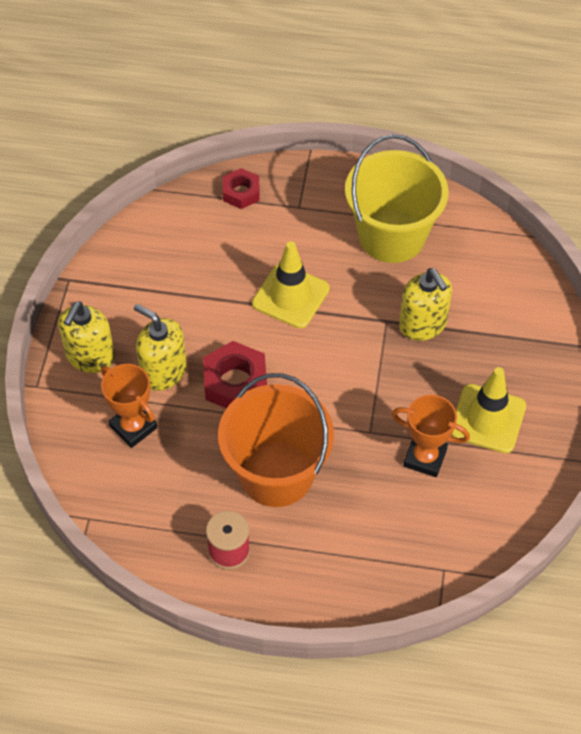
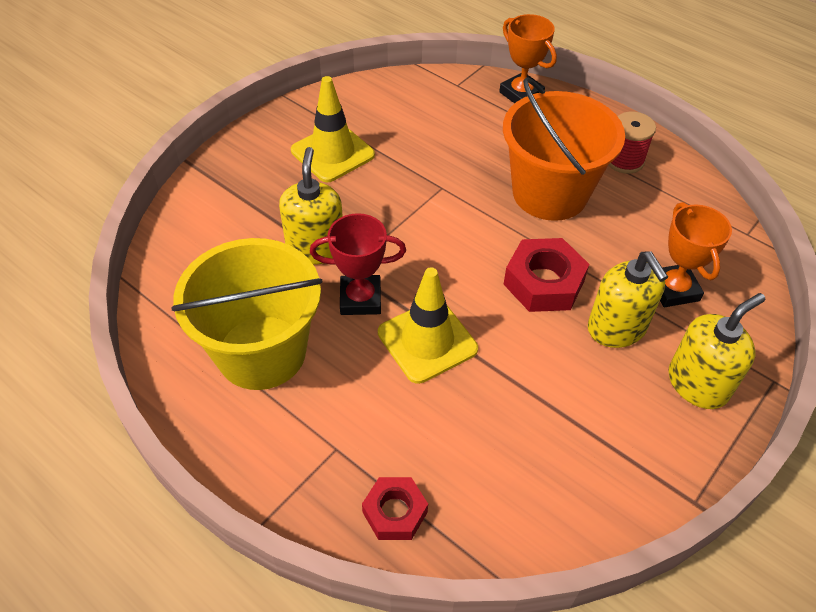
camera: 150 degrees left, 5 degrees down
(358, 302) = (360, 299): none -> red trophy
(425, 458) = (410, 150): orange trophy -> orange trophy (521, 94)

